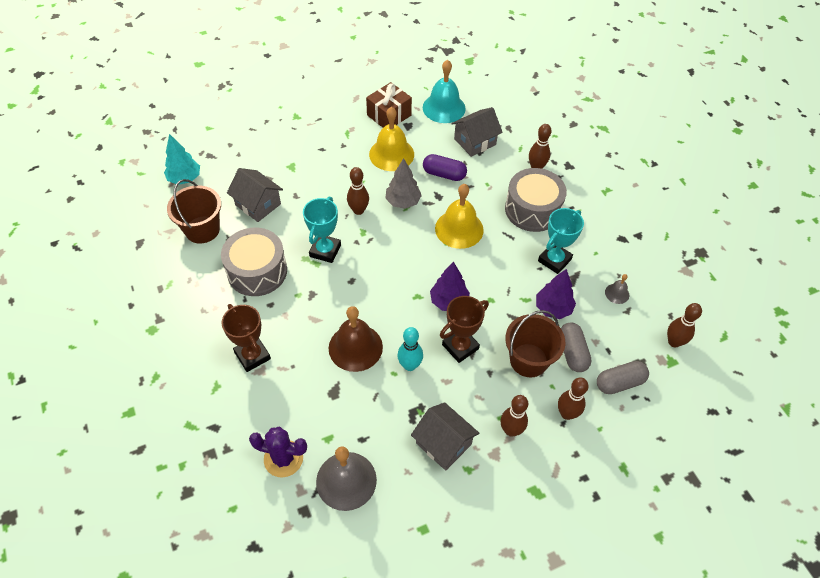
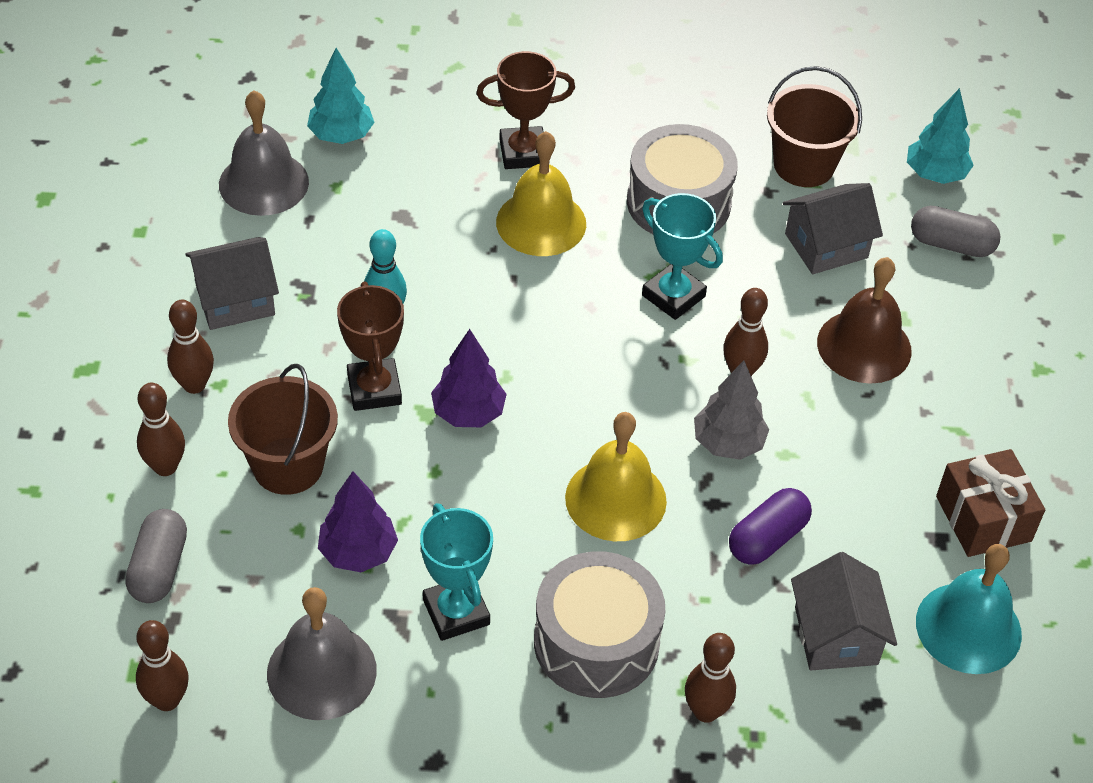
camera: 115 degrees right, 5 degrees down
(283, 458) = (341, 135): purple cactus -> turquoise tree
(355, 347) = (461, 265): brown bell -> brown bell (864, 346)
(391, 154) = (864, 477): yellow bell -> yellow bell (541, 223)
(572, 352) = (258, 533): grey capsule -> grey capsule (951, 244)
(617, 293) = (321, 671): grey bell -> grey bell, size x2.11

